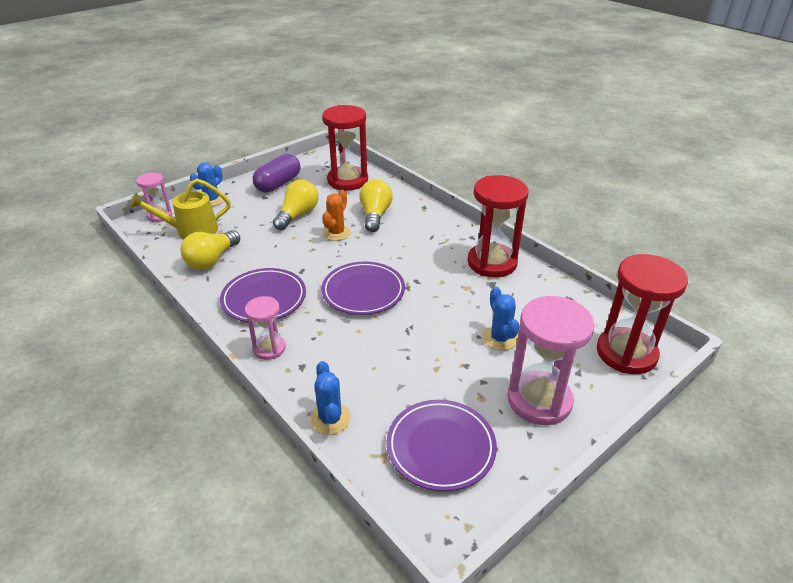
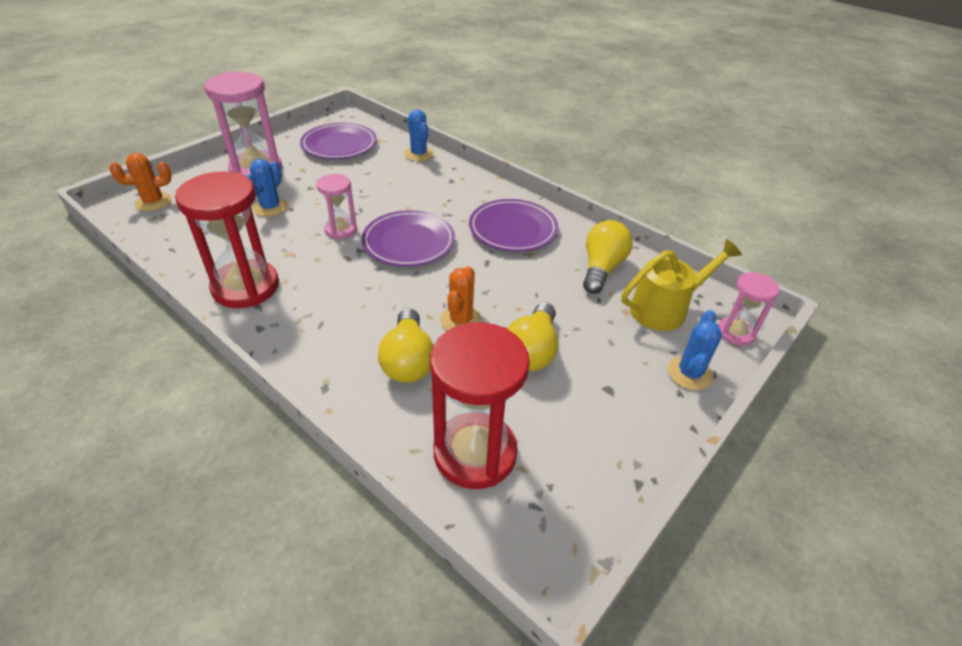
camera: 170 degrees right, 5 degrees up
(269, 348) = (484, 190): pink hourglass -> pink hourglass (341, 230)
(278, 184) = (605, 428): purple capsule -> none
(500, 338) = (270, 207): blue cactus -> blue cactus turned 45 degrees clockwise
(626, 353) = (154, 202): red hourglass -> orange cactus

